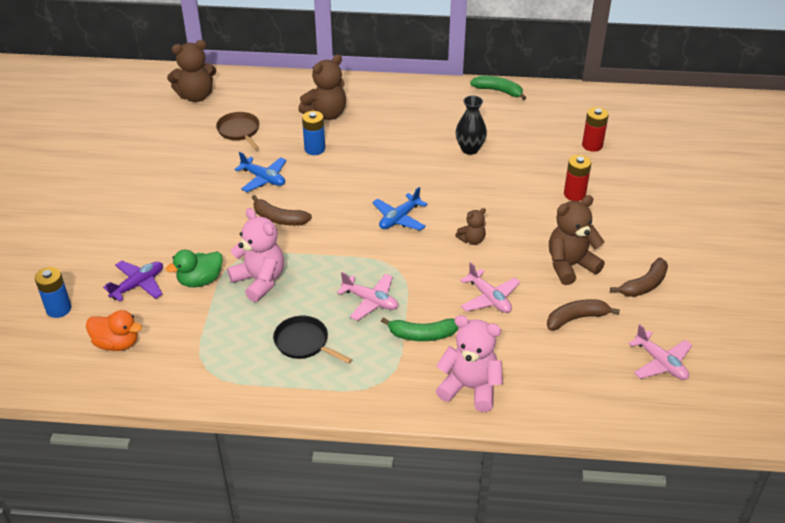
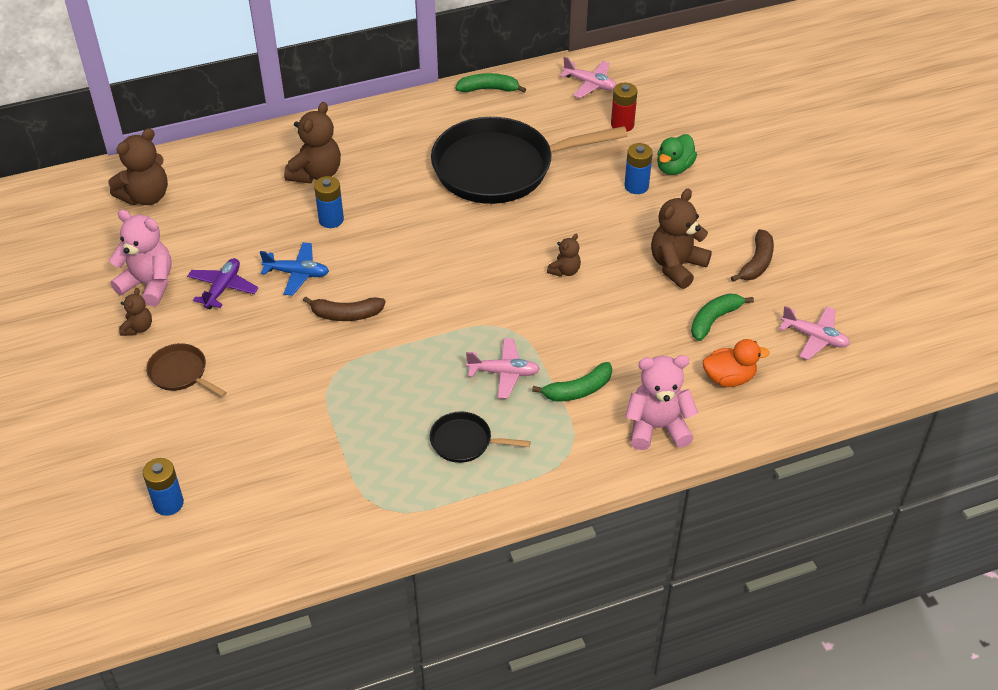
camera: 25 degrees left, 5 degrees up
(117, 343) = (264, 517): orange duck -> orange duck (729, 378)
(127, 181) = (138, 328): none -> brown teddy bear
(138, 285) = (241, 444): purple plane -> purple plane (223, 288)
(200, 280) = (307, 414): green duck -> green duck (674, 168)
(239, 131) = (229, 225): brown pan -> brown pan (181, 373)
(260, 281) = (373, 392): pink teddy bear -> pink teddy bear (149, 284)
(399, 218) = (475, 272): blue plane -> none
(470, 149) = (500, 168): black vase -> black pan
(489, 298) = (620, 328): pink plane -> pink plane (590, 84)
(574, 194) = (636, 186): red battery -> blue battery
(576, 318) = (714, 320): brown banana -> green banana

